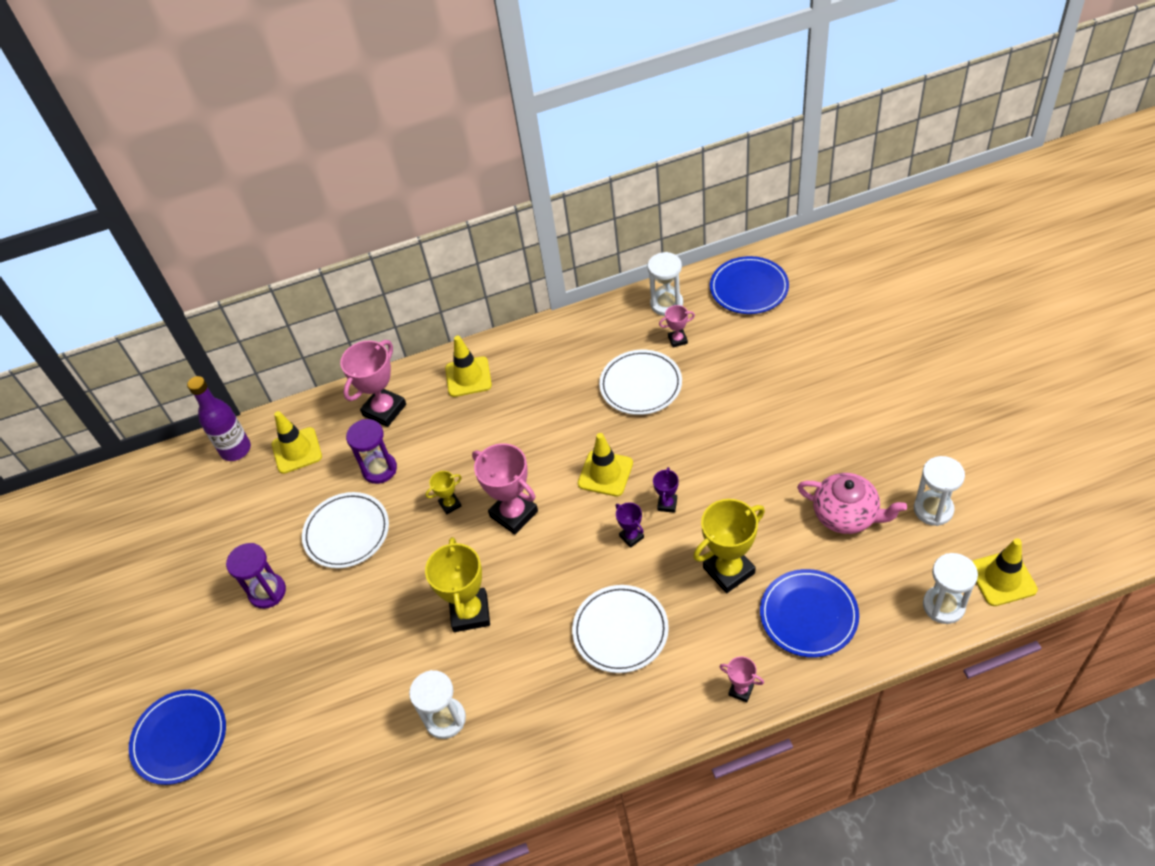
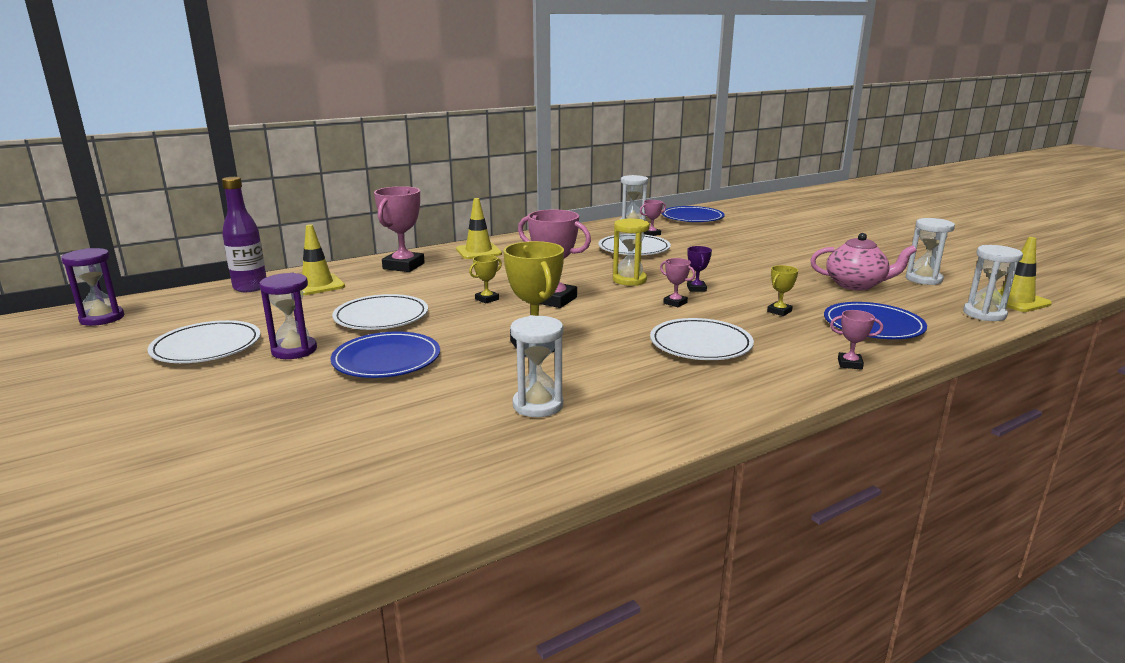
camera: 20 degrees left, 30 degrees down
(180, 738) = (177, 448): blue plate -> blue plate (386, 359)
(198, 574) = (206, 347): none -> white plate
(379, 469) = (407, 288): purple hourglass -> purple hourglass (102, 318)
(605, 473) = (629, 280): yellow traffic cone -> yellow hourglass
(631, 537) = (675, 303): purple trophy -> pink trophy
(729, 570) = (779, 311): yellow trophy -> yellow trophy, size x0.50

